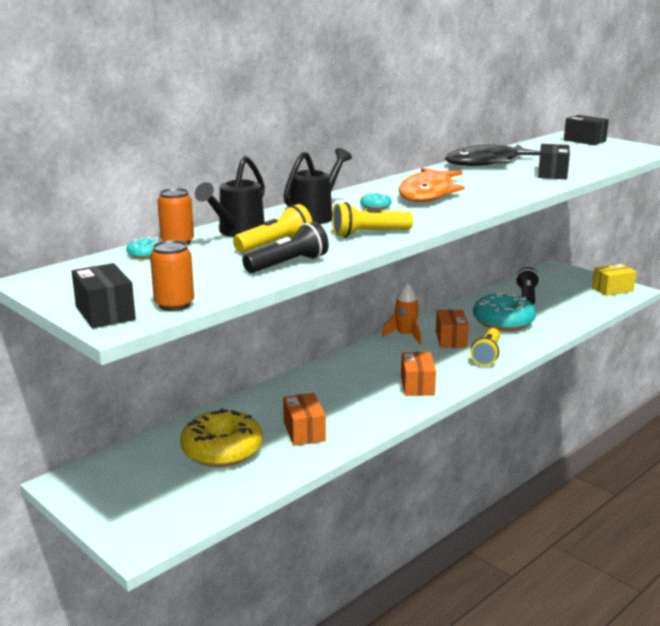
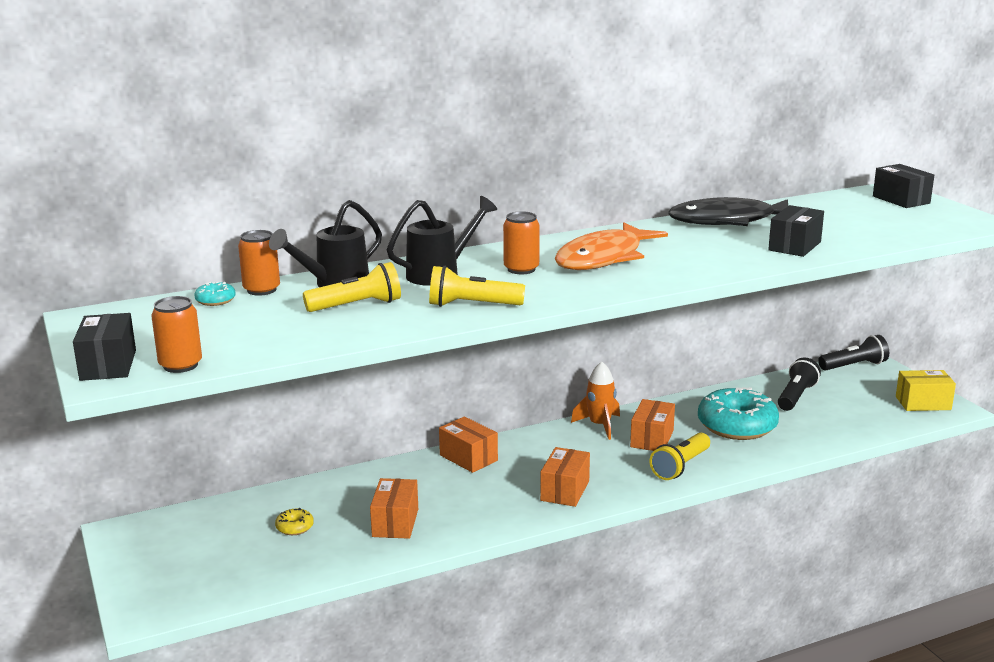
camera: 20 degrees right, 0 degrees up
(222, 450) = (295, 527): yellow donut -> yellow donut, size x0.41
(288, 264) = (343, 333): black flashlight -> black flashlight (854, 366)
(324, 374) = (468, 458): none -> orange box
(375, 206) = (521, 269): turquoise donut -> orange can

